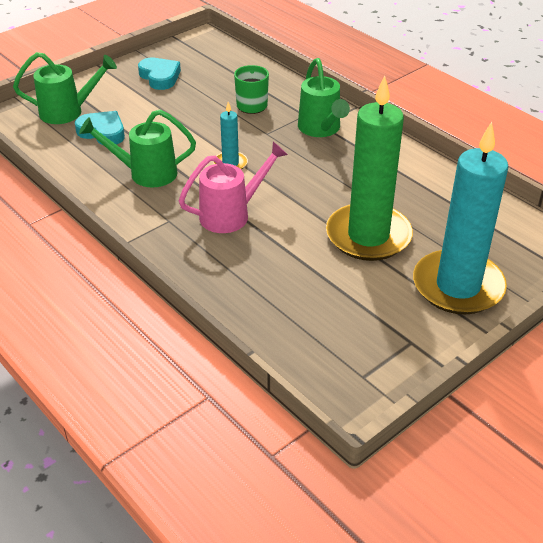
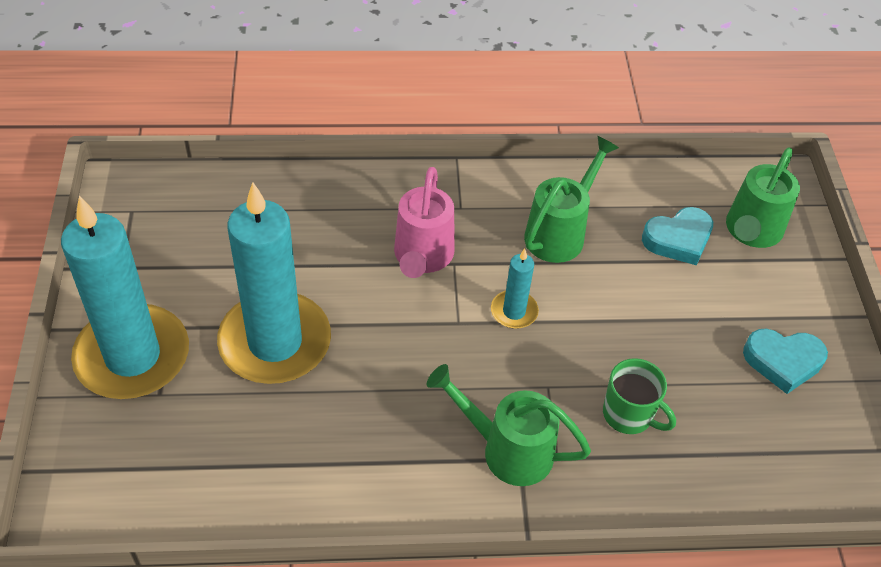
camera: 125 degrees right, 10 degrees up
(368, 236) = (275, 342): green candle -> turquoise candle

